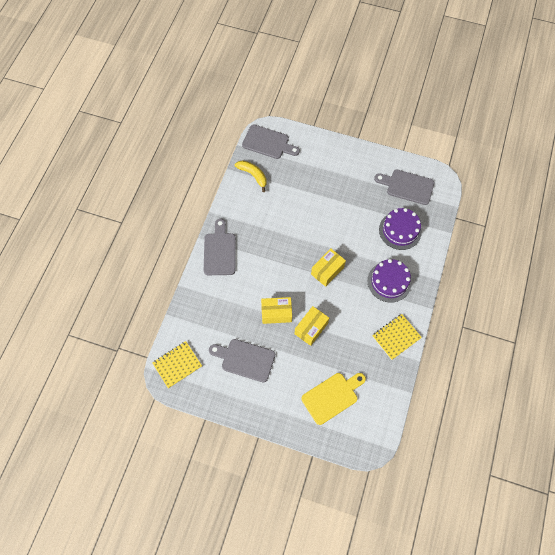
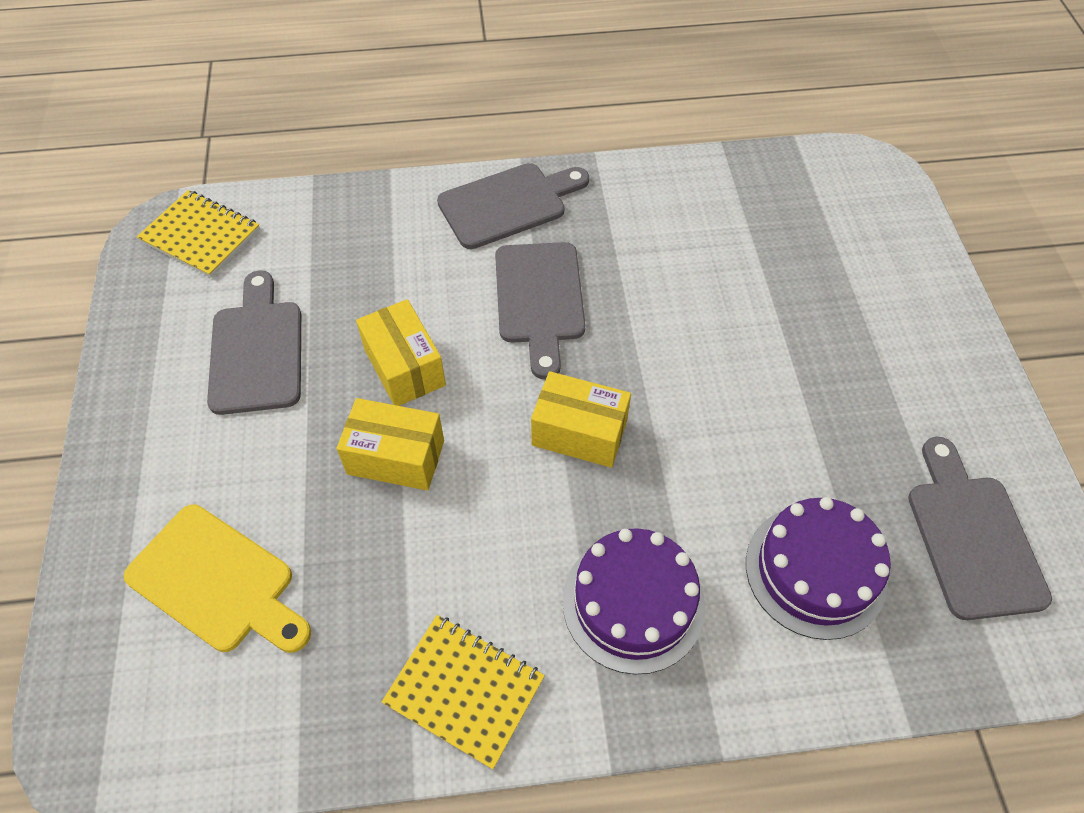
camera: 65 degrees right, 10 degrees down
(253, 175) = (738, 190): yellow banana -> none
(268, 143) = (844, 184): grey cutting board -> grey cutting board (539, 299)

